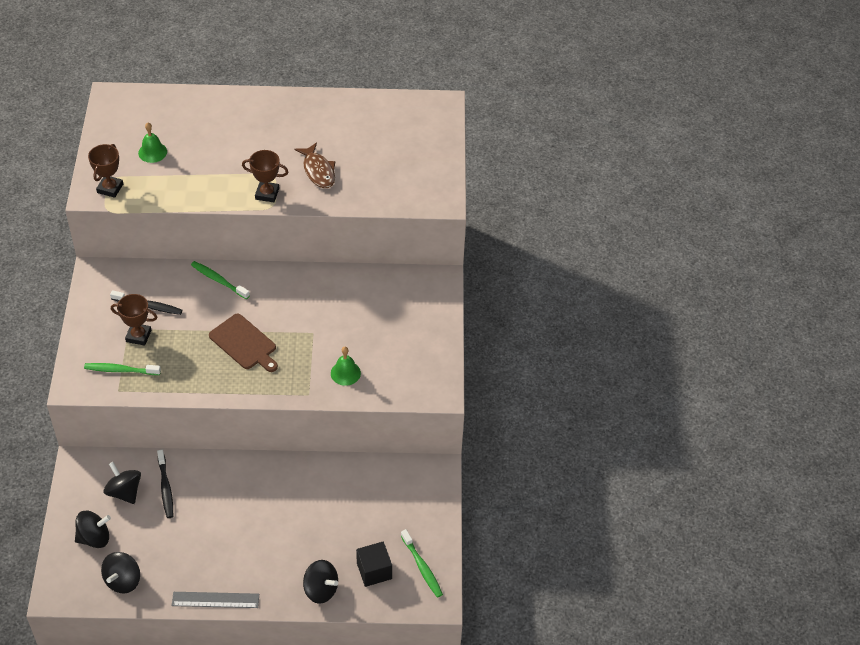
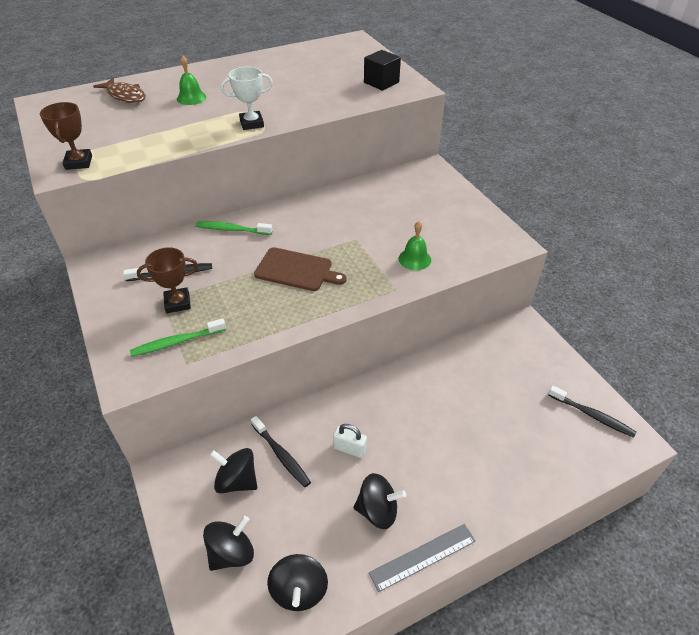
camera: 25 degrees left, 5 degrees down
(152, 152) = (110, 126): green bell -> green bell (191, 98)
(217, 506) = (350, 449): none -> white padlock
(267, 194) = (252, 123): brown trophy -> white trophy
(318, 171) = (287, 98): brown fish -> brown fish (125, 96)
(320, 589) = (521, 486): black spinning top -> black spinning top (377, 510)
(374, 571) = (554, 440): black cube -> black cube (381, 82)
(422, 567) = (592, 415): green toothbrush -> black toothbrush

